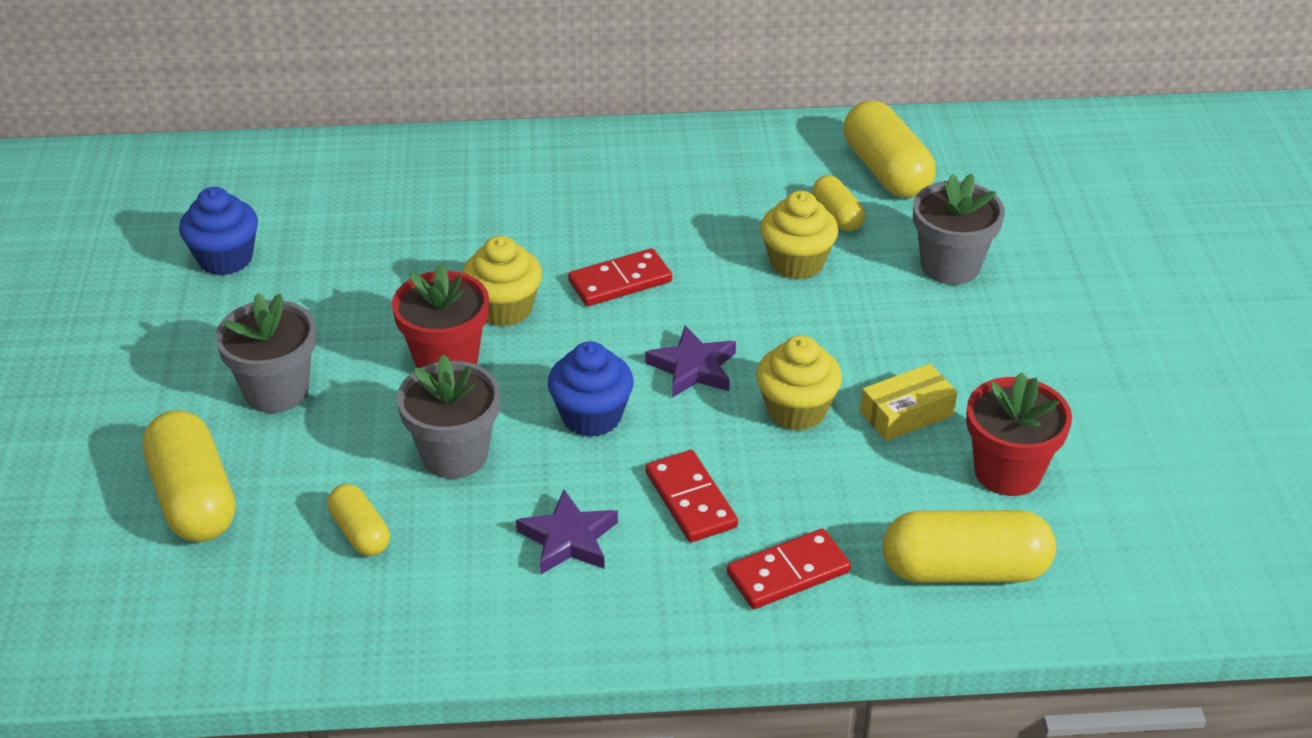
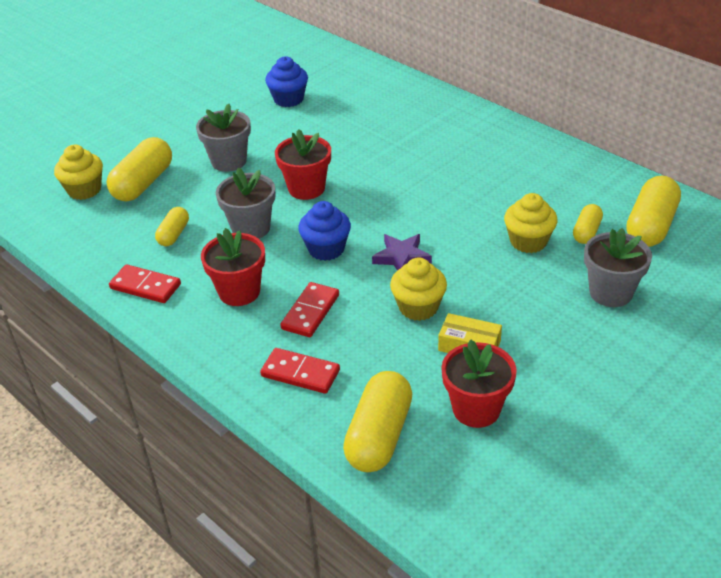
camera: 50 degrees right, 0 degrees up
(504, 309) = (362, 181): yellow cupcake -> yellow cupcake (84, 190)
(569, 539) = (239, 292): purple star -> red flower pot
(620, 282) = (429, 200): red domino -> red domino (145, 286)
(964, 570) = (379, 435): yellow capsule -> yellow capsule turned 60 degrees clockwise

